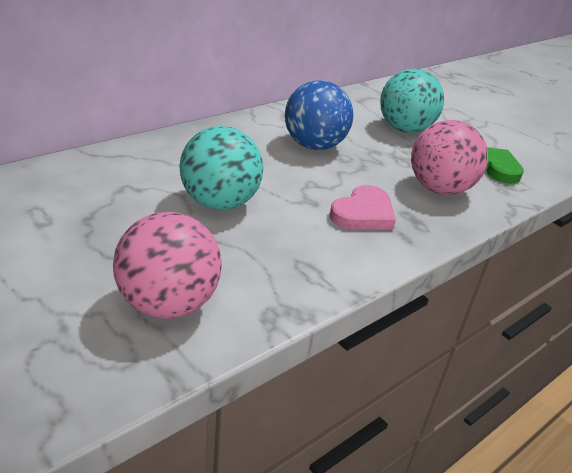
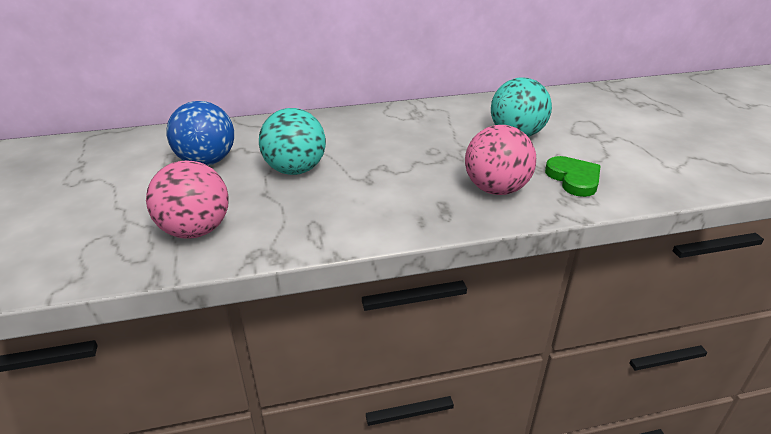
camera: 30 degrees right, 0 degrees up
(314, 146) = (415, 138): blue ball -> blue ball (207, 161)
(363, 213) = (402, 197): pink heart -> none

